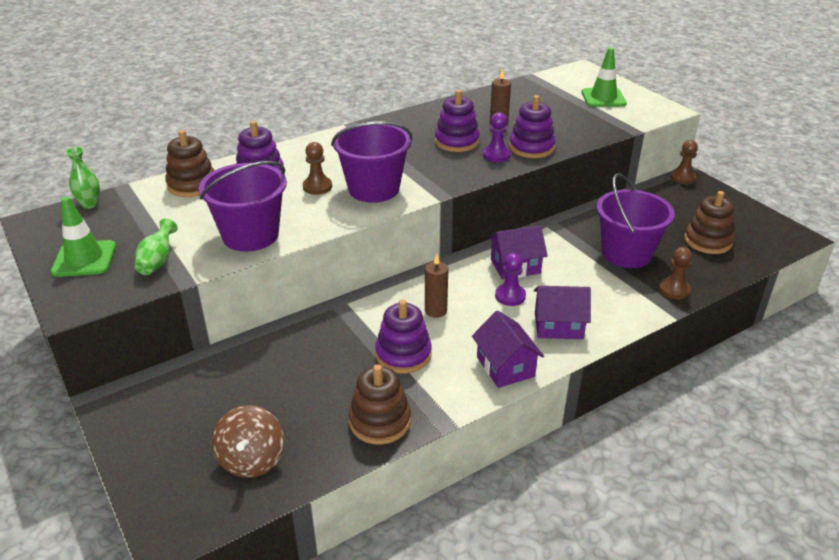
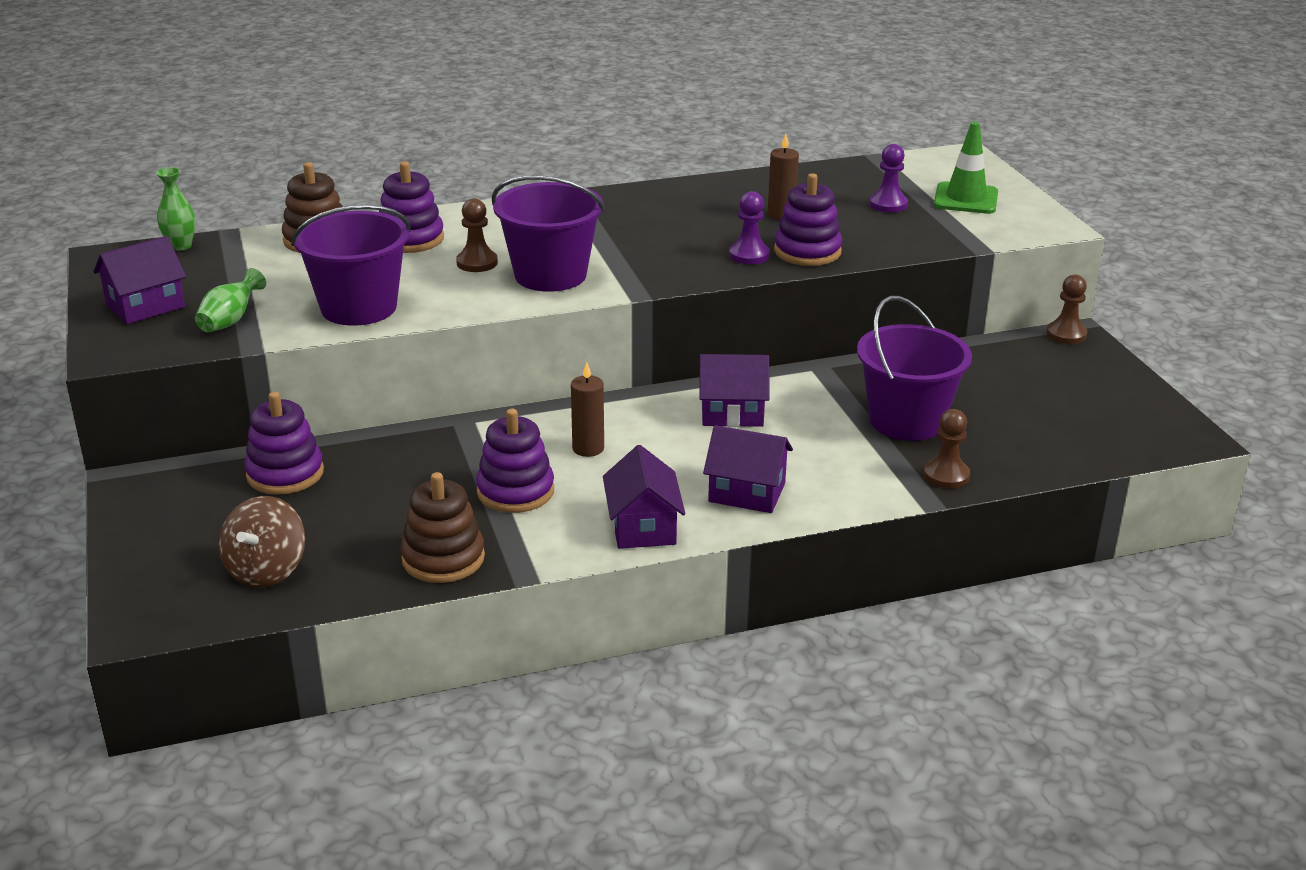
camera: 15 degrees right, 5 degrees down
(84, 259) = (145, 306): green traffic cone -> purple house
(457, 142) = (704, 231): purple stacking toy -> purple stacking toy (285, 473)
(510, 296) = (701, 447): purple pawn -> purple pawn (888, 204)
(707, 241) = (1044, 422): brown stacking toy -> none

